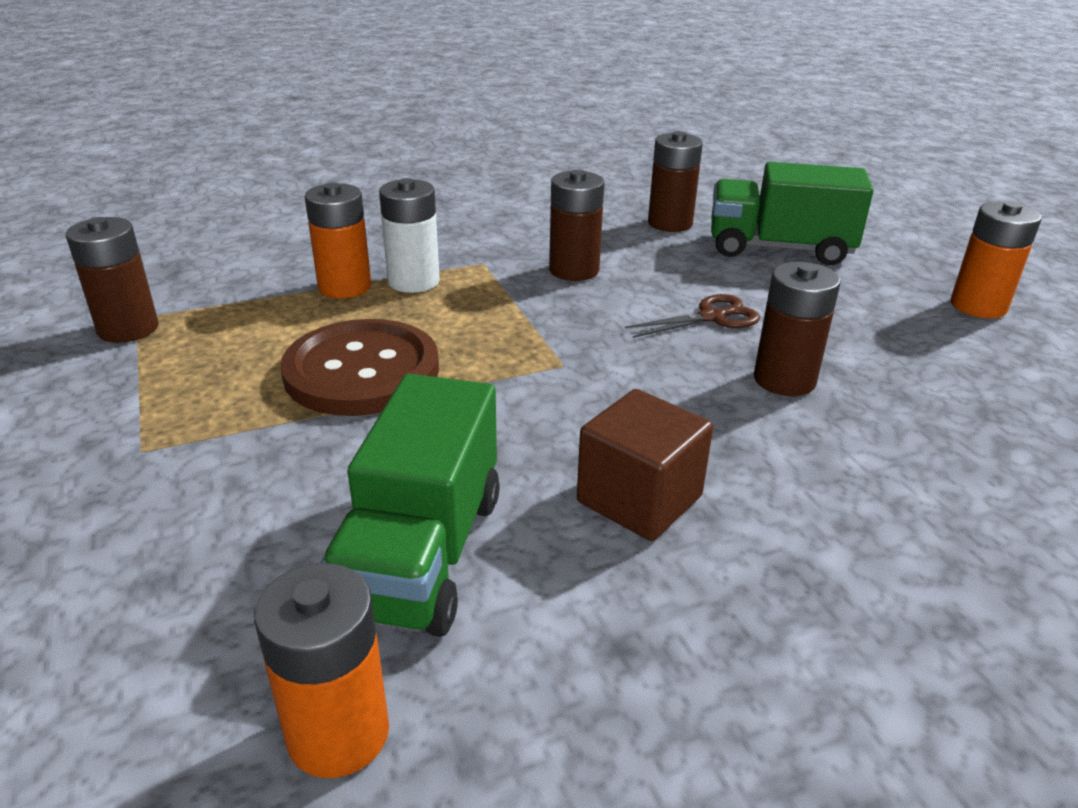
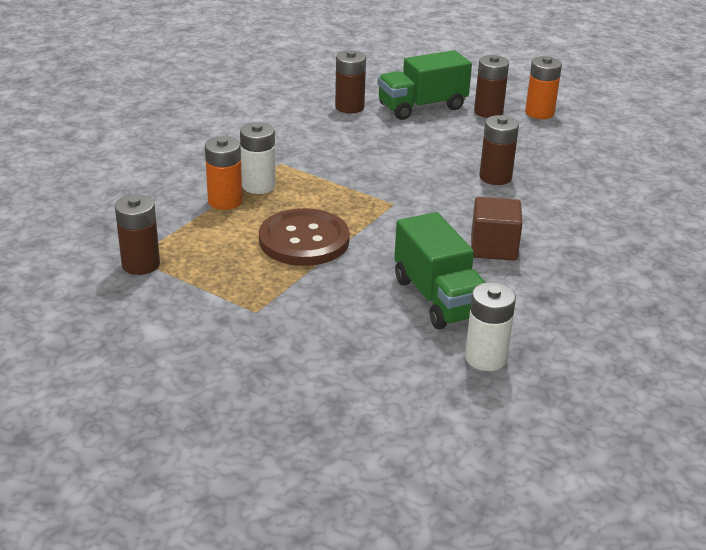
camera: 35 degrees left, 0 degrees up
(338, 733) = (485, 358): orange battery -> white battery
(574, 270) = (335, 152): brown battery -> brown battery (488, 112)
(712, 317) = (432, 156): brown scissors -> none

